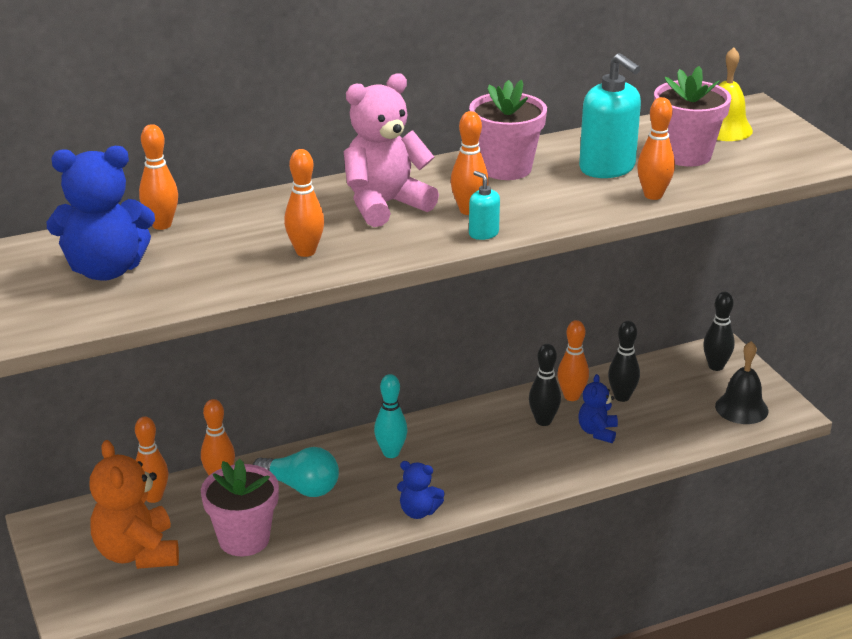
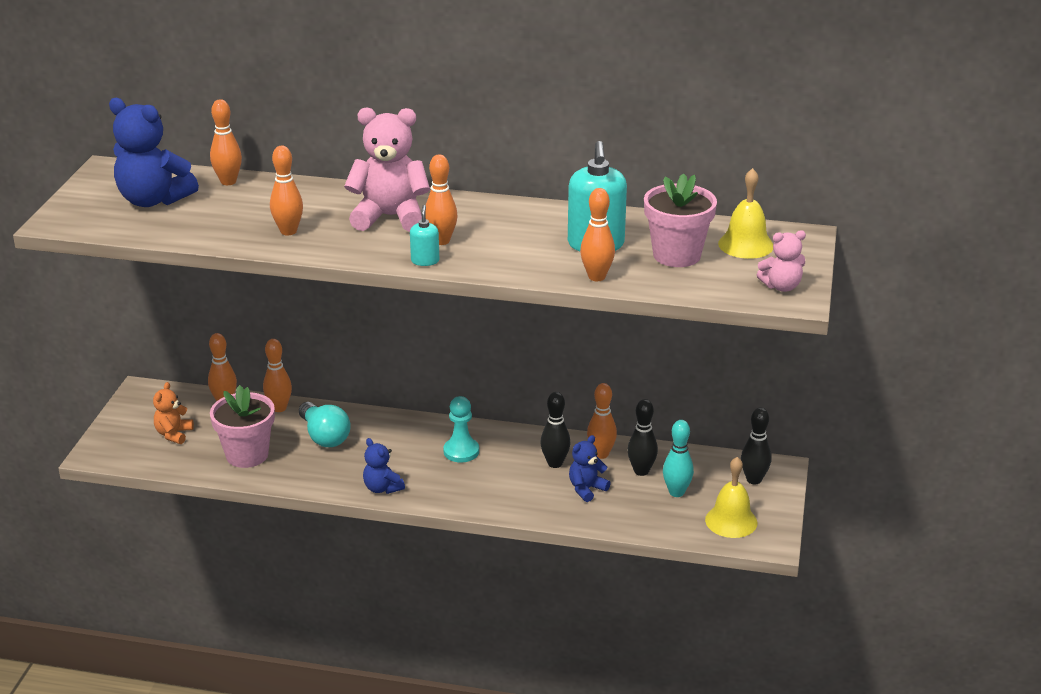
camera: 35 degrees right, 0 degrees up
(137, 553) = (173, 434): orange teddy bear -> orange teddy bear, size x0.54
(391, 453) = (414, 439): turquoise bowling pin -> turquoise bowling pin (676, 492)
(448, 446) = (461, 451): none -> turquoise pawn
(506, 168) = (518, 219): pink flower pot -> none
(741, 408) = (731, 521): black bell -> yellow bell
(804, 153) = (781, 286): none -> pink teddy bear

